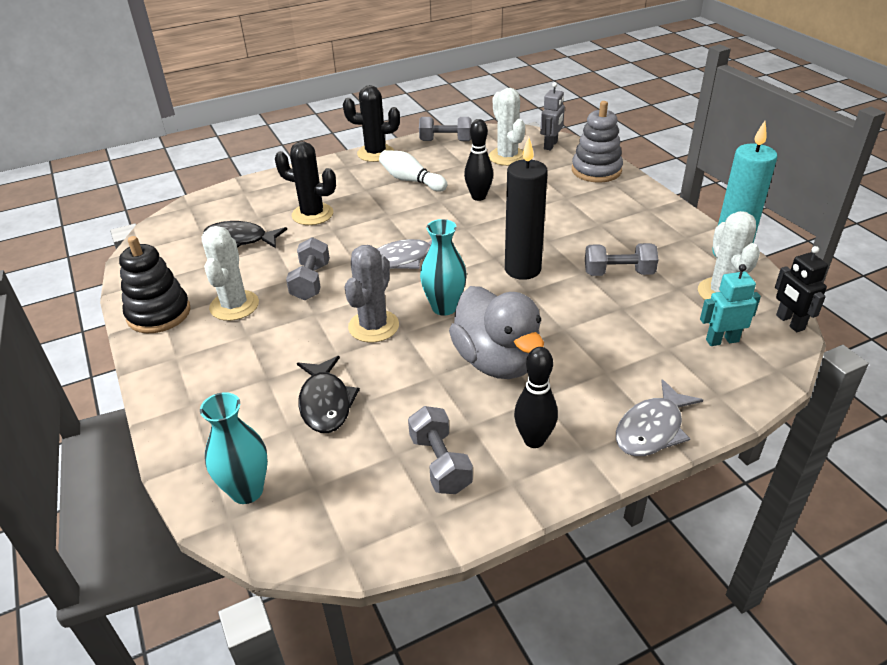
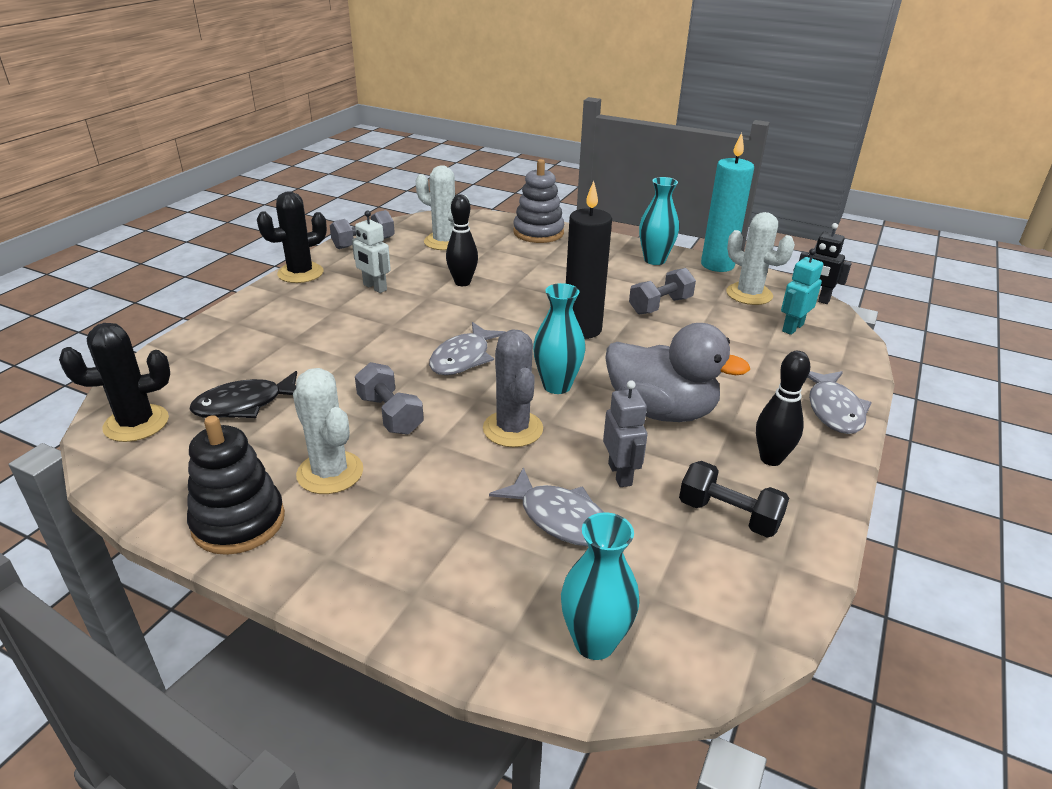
camera: 40 degrees left, 5 degrees down
(312, 214) = (304, 351): black cactus -> black cactus (136, 423)
(325, 403) = (560, 518): black fish -> grey fish
(411, 180) = (374, 287): white bowling pin -> white robot
(440, 463) = (728, 515): grey dumbbell -> black dumbbell
(551, 145) = (472, 222): grey robot -> grey robot (620, 474)
(672, 229) = (654, 260): none -> turquoise vase

